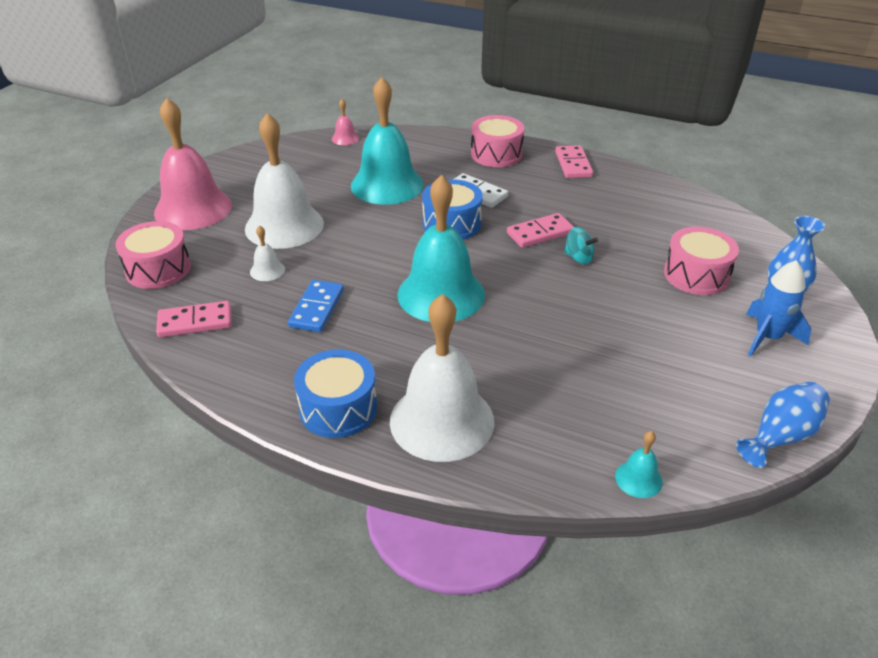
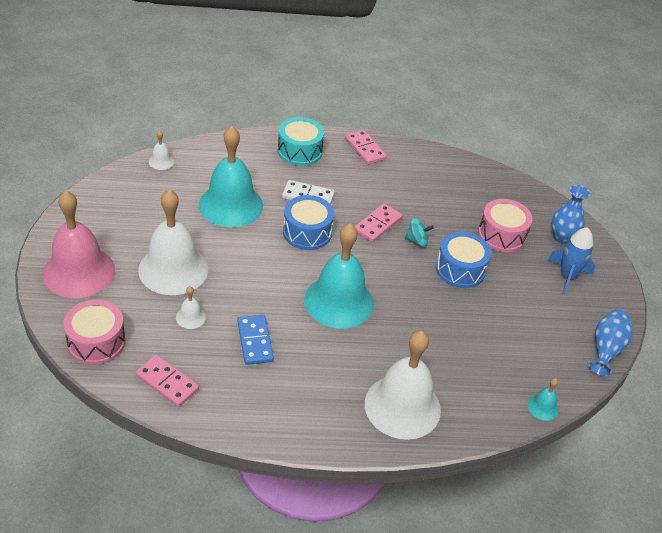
camera: 30 degrees left, 5 degrees up
(195, 322) = (167, 382): pink domino -> pink domino turned 75 degrees clockwise
(338, 408) = (327, 420): blue drum -> blue drum (460, 269)
(345, 138) = (161, 161): pink bell -> white bell
(496, 154) = (299, 151): pink drum -> turquoise drum

